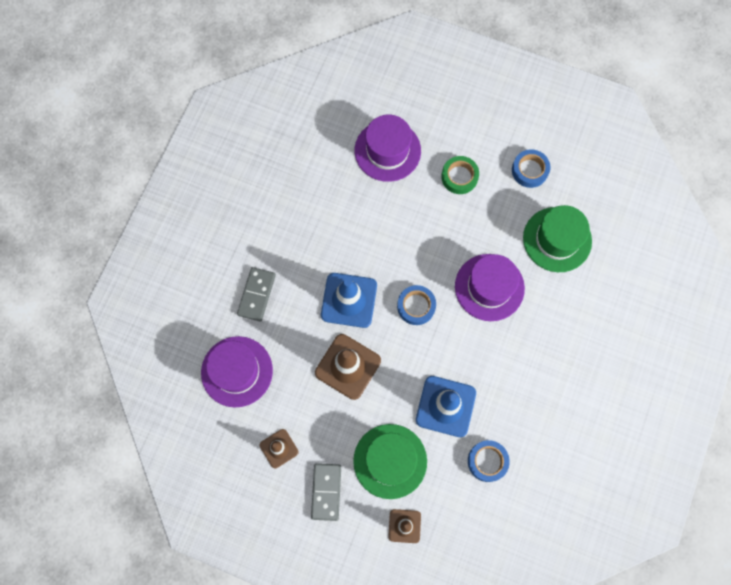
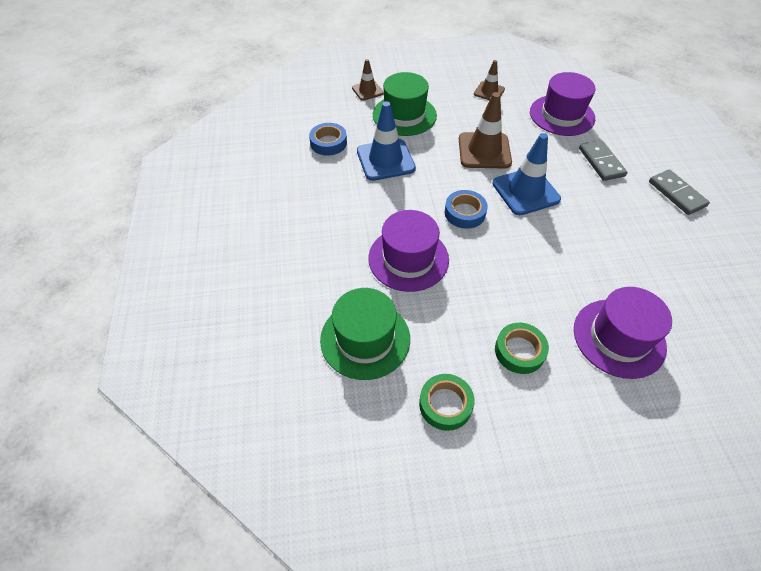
camera: 150 degrees right, 20 degrees down
(326, 492) = (436, 85): grey domino -> grey domino (677, 194)
(529, 170) = (445, 404): blue tape -> green tape

